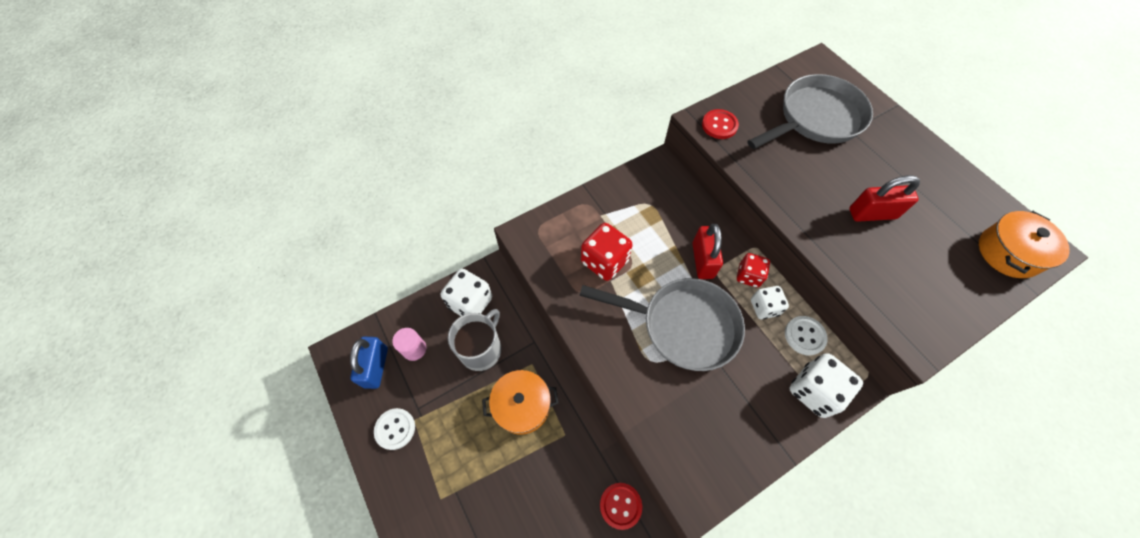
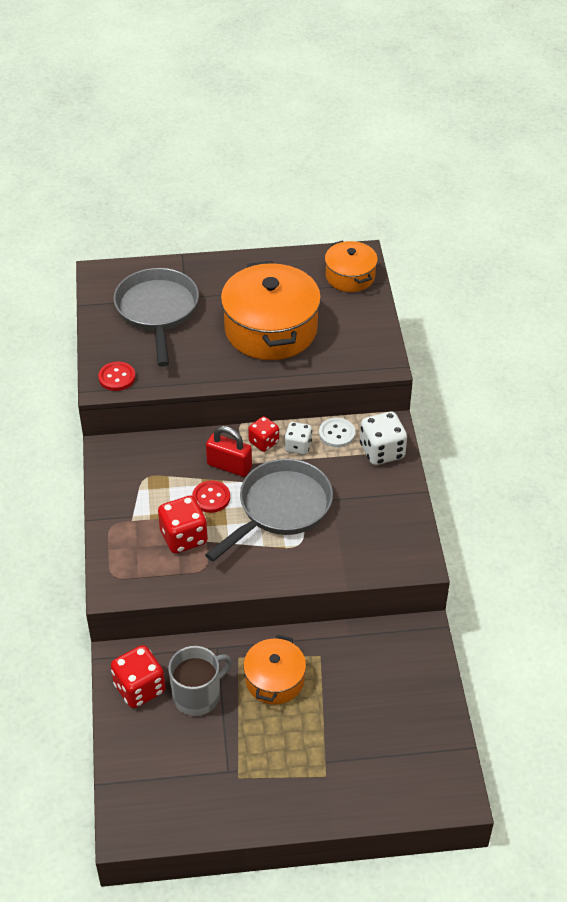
camera: 65 degrees left, 15 degrees down
(376, 367) = (161, 798): blue padlock -> none
(395, 429) = (238, 797): white button -> none
(414, 349) = (162, 756): pink cylinder -> none
(470, 302) = (139, 688): white dice -> red dice
(481, 349) = (198, 695): grey mug -> grey mug turned 90 degrees clockwise
(620, 505) = (400, 638): red button -> red button (211, 498)
(872, 214) = (271, 329): red padlock -> orange pot

